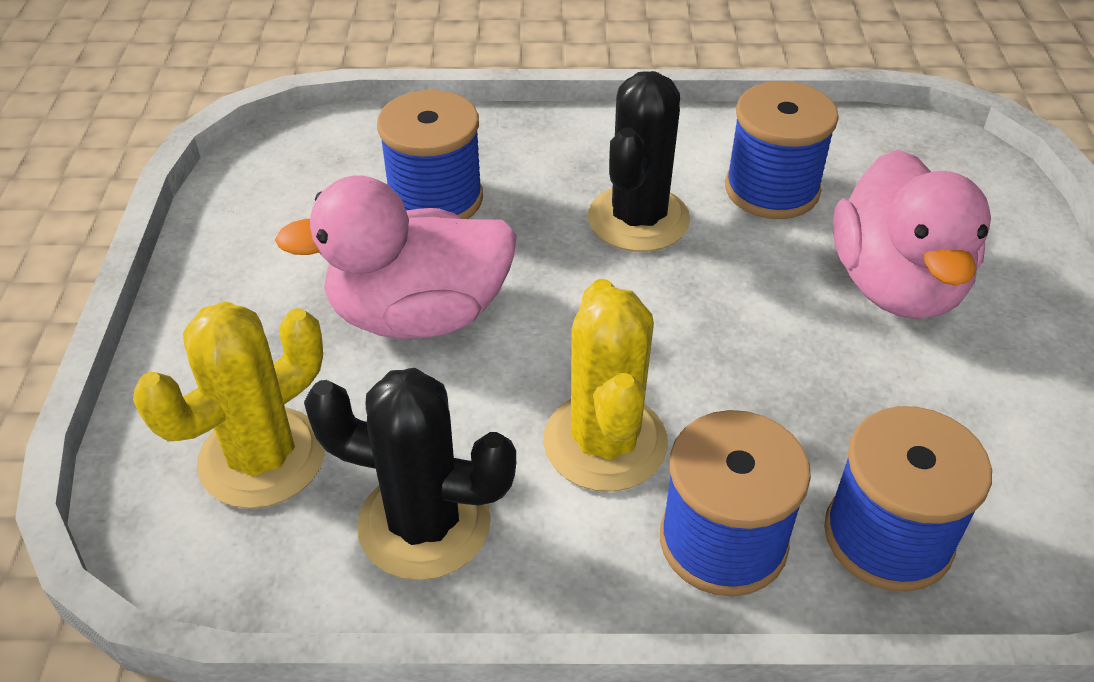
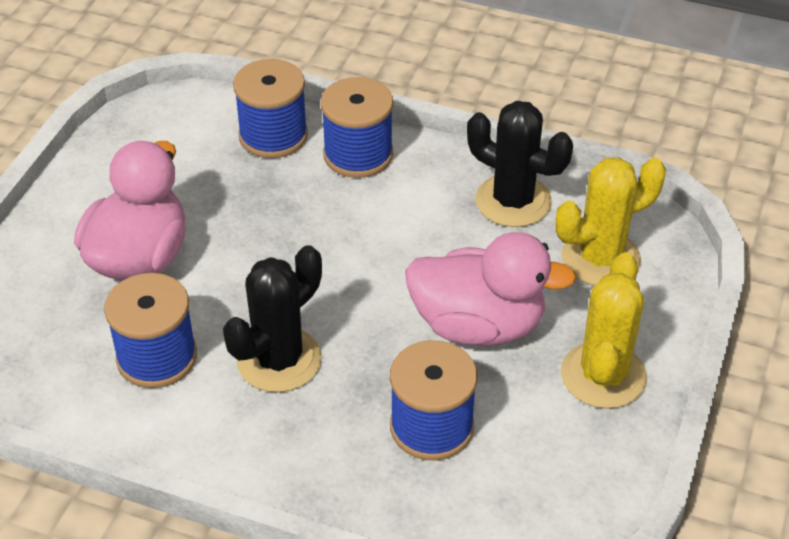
camera: 160 degrees left, 0 degrees up
(605, 442) = (393, 214): yellow cactus -> yellow cactus (603, 375)

